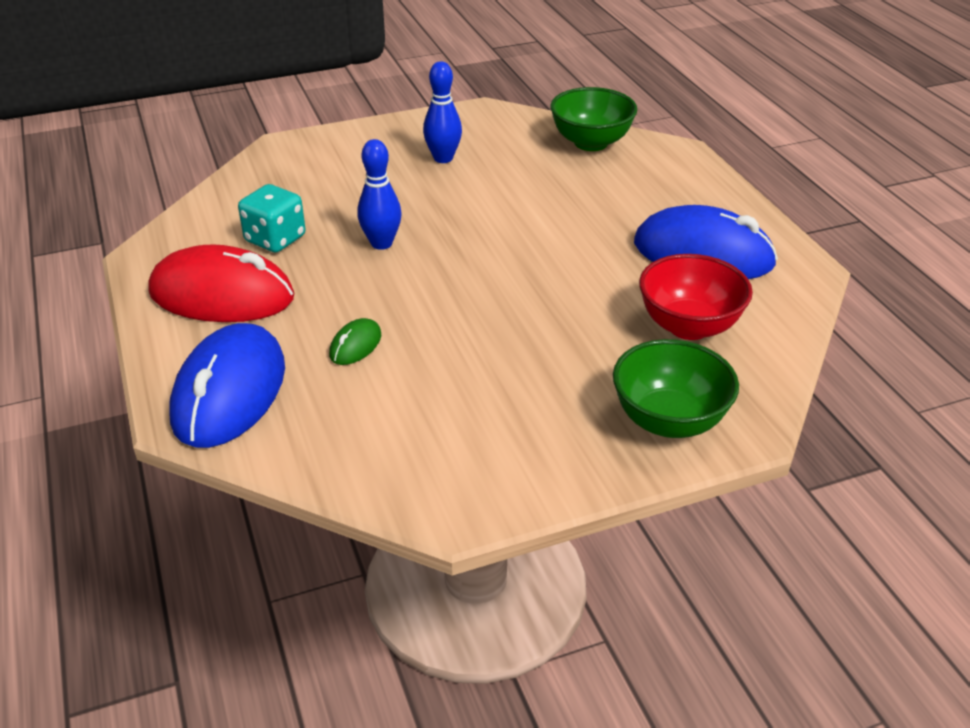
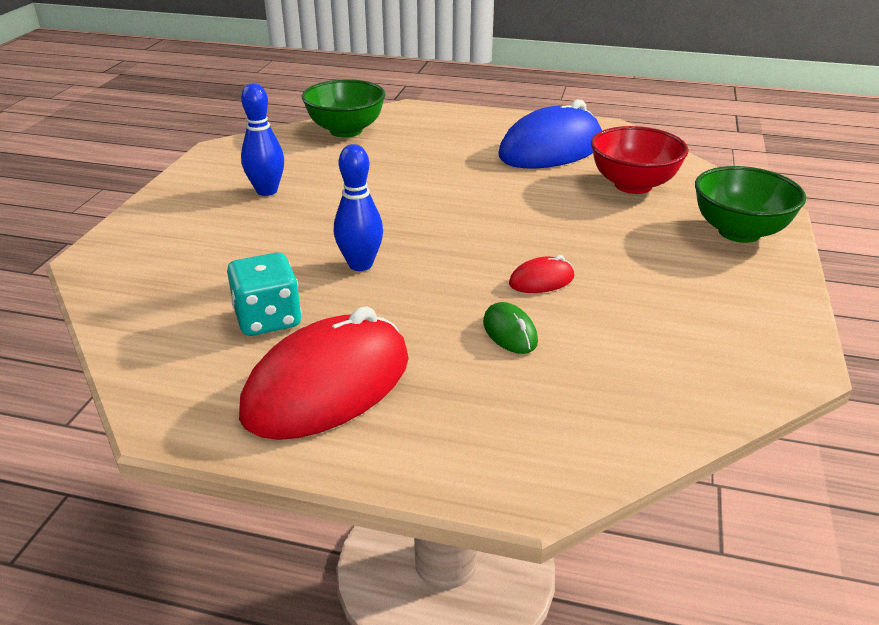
camera: 55 degrees left, 5 degrees down
(229, 392) = (513, 436): blue mouse -> none
(447, 334) = (541, 280): none -> red mouse

